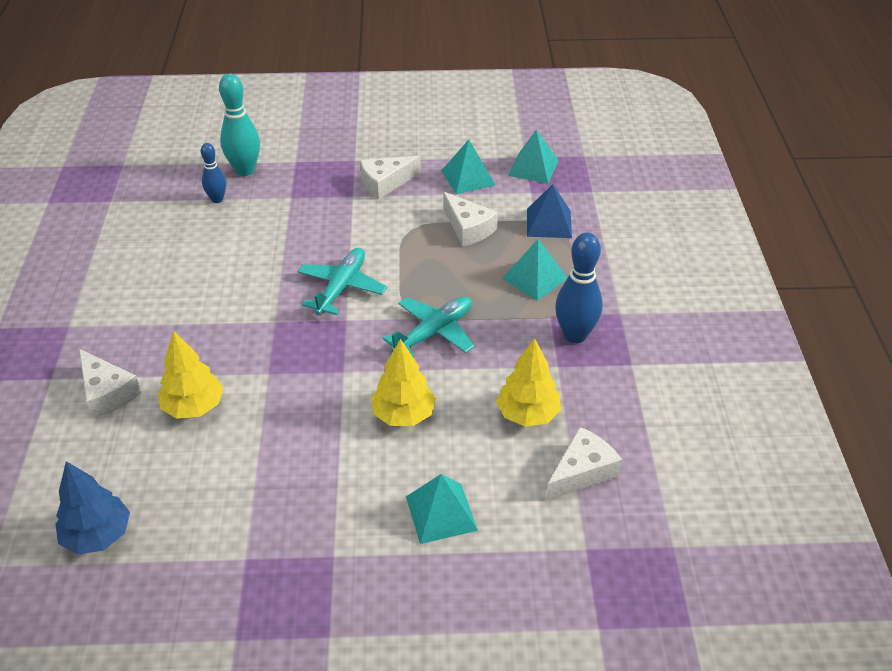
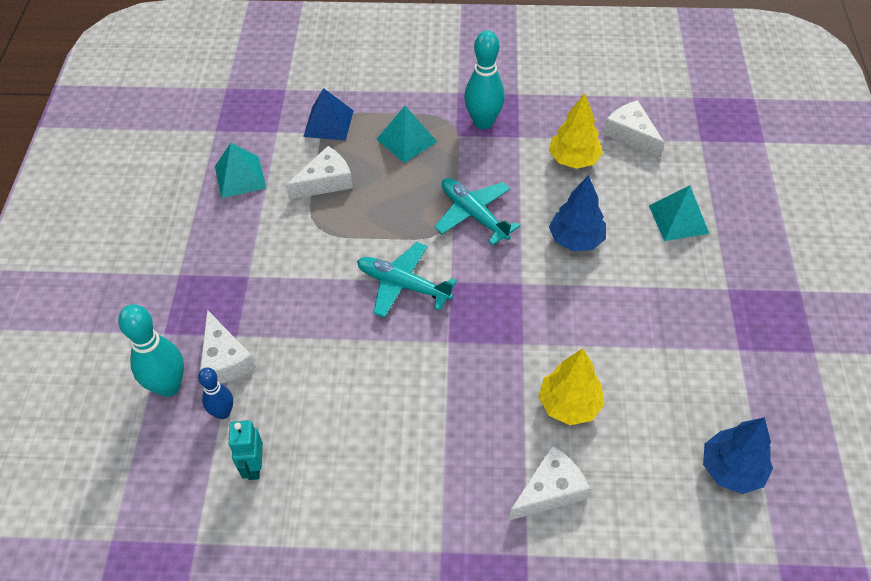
camera: 85 degrees left, 10 degrees up
(166, 220) = (254, 466): none -> turquoise robot
(385, 183) = (231, 246): white cheese -> white cheese (224, 360)
(403, 415) = (576, 240): yellow tree -> blue tree
(533, 168) = (236, 126): turquoise pyramid -> none
(575, 335) = (483, 122): blue bowling pin -> turquoise bowling pin

